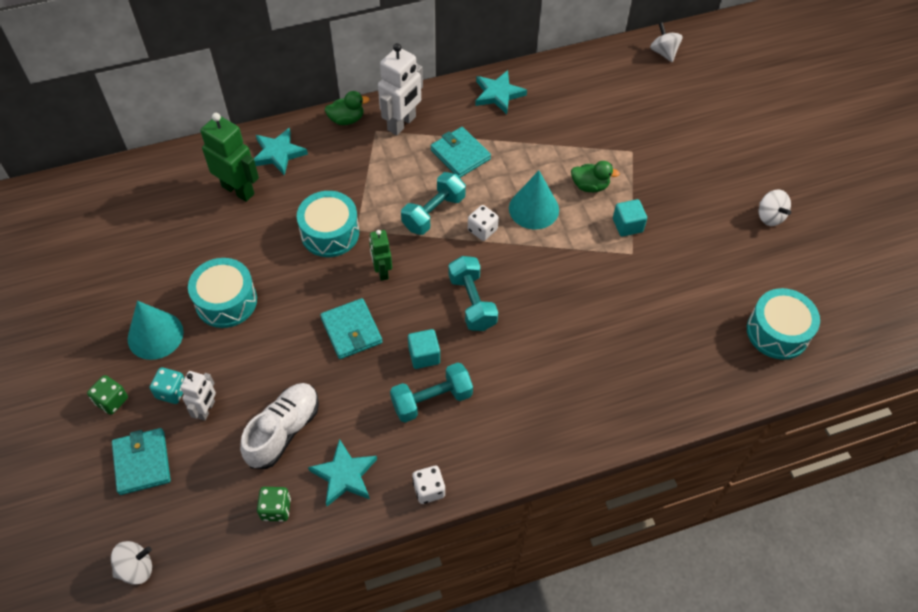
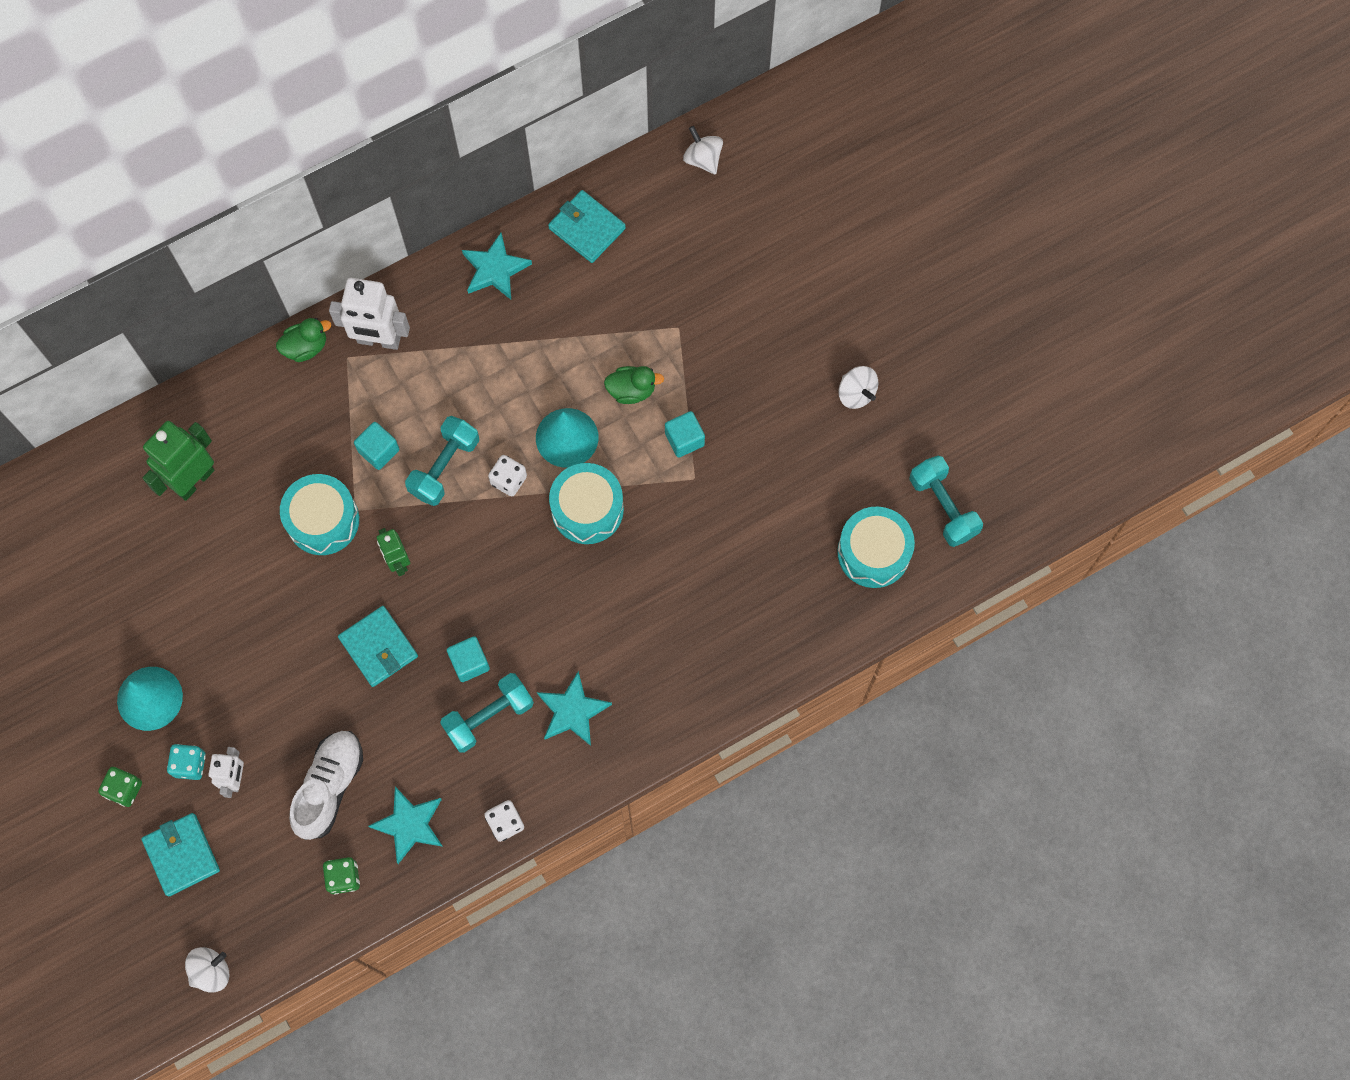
camera: 10 degrees left, 15 degrees up
(226, 301) = (221, 638): turquoise drum -> turquoise drum (587, 509)
(238, 190) = (194, 480): green robot -> green robot turned 75 degrees counterclockwise
(278, 153) = (230, 416): turquoise star -> turquoise star (572, 711)
(385, 194) = (379, 451): none -> turquoise cube
(402, 123) = (379, 340): white robot -> white robot turned 75 degrees clockwise
(460, 154) = (462, 374): turquoise wallet -> turquoise wallet (587, 228)
(472, 302) = (513, 582): turquoise dumbbell -> turquoise dumbbell (943, 507)

